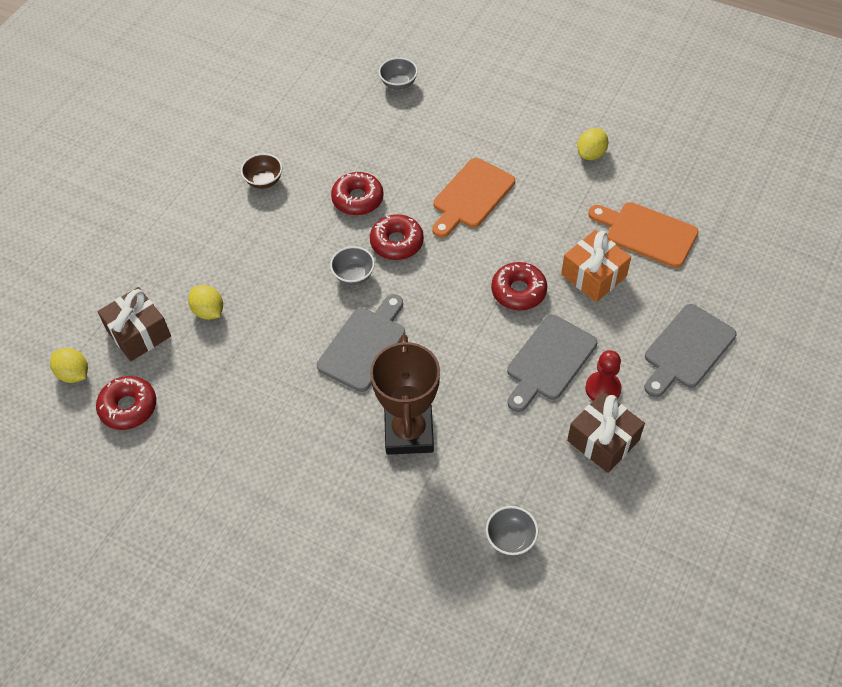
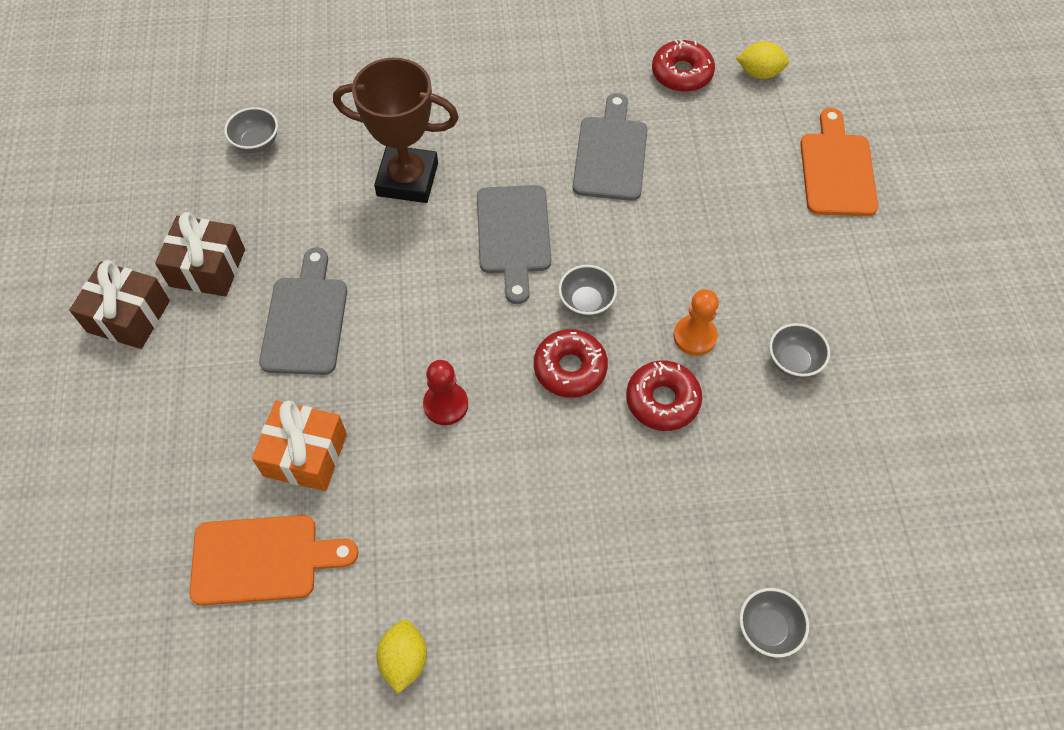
camera: 145 degrees right, 5 degrees up
(139, 333) = (742, 133): brown gift -> brown gift (128, 316)
(208, 311) = (699, 186): yellow lemon -> none
(264, 181) = (793, 361): brown bowl -> grey bowl
(306, 222) = (695, 336): none -> orange pawn
(409, 432) = (407, 179): brown trophy -> brown trophy turned 45 degrees counterclockwise
(471, 196) = (526, 486): orange cutting board -> orange cutting board (836, 170)
(518, 291) = (386, 384): red donut -> none
(603, 389) = (231, 320): red pawn -> red pawn (445, 404)
(687, 350) = (150, 416): grey cutting board -> grey cutting board (610, 154)

